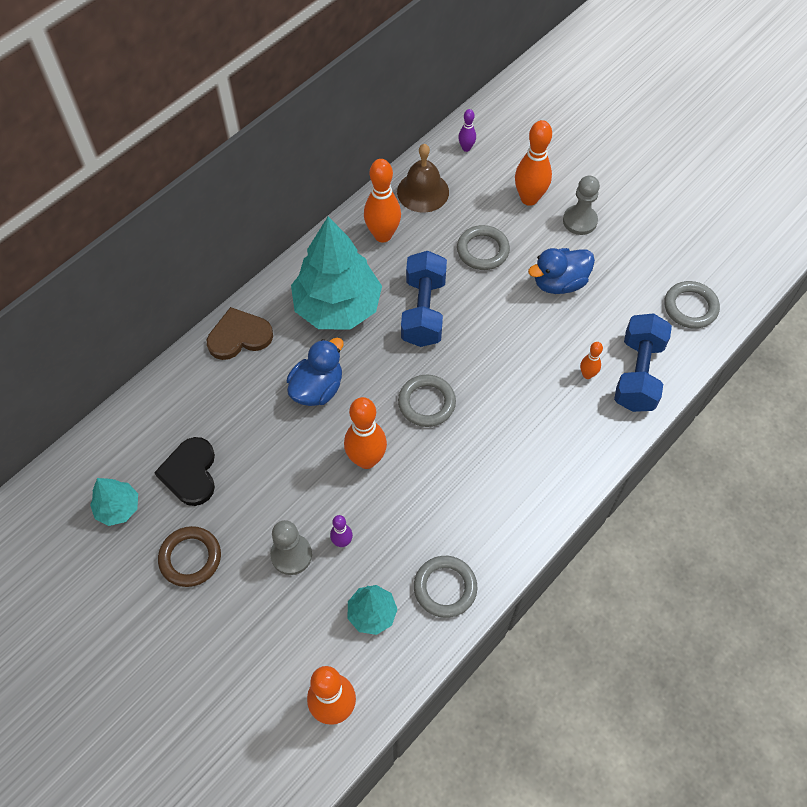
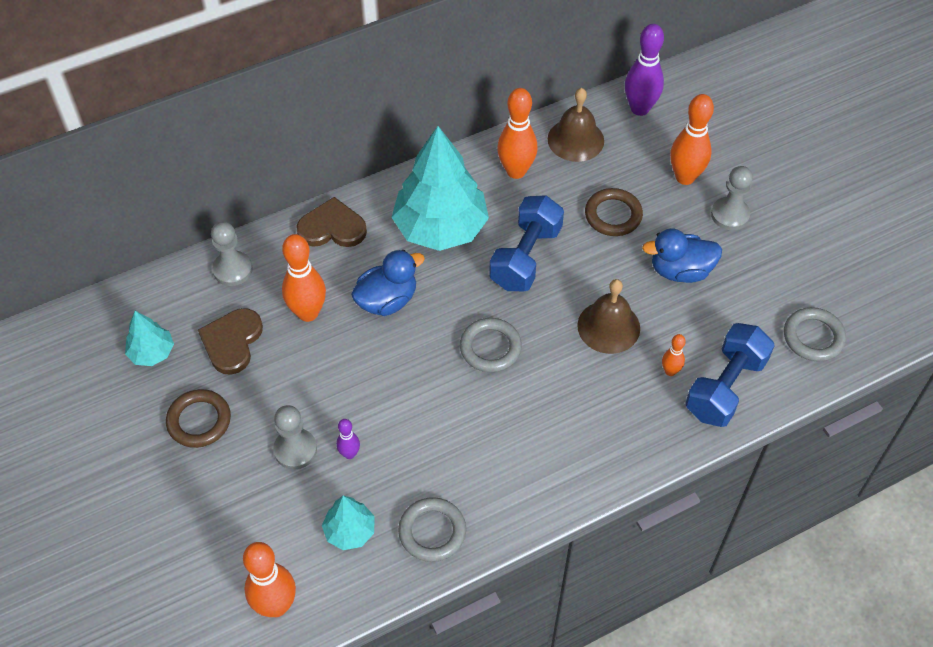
camera: 20 degrees right, 5 degrees down
(162, 404) = (232, 269): none -> grey pawn
(190, 473) = (232, 342): black heart -> brown heart
(366, 459) = (406, 383): orange bowling pin -> orange bowling pin (308, 313)
(466, 148) = (640, 108): purple bowling pin -> purple bowling pin, size x1.96
(482, 250) = (613, 215): grey ring -> brown ring
(520, 351) = (608, 327): none -> brown bell

